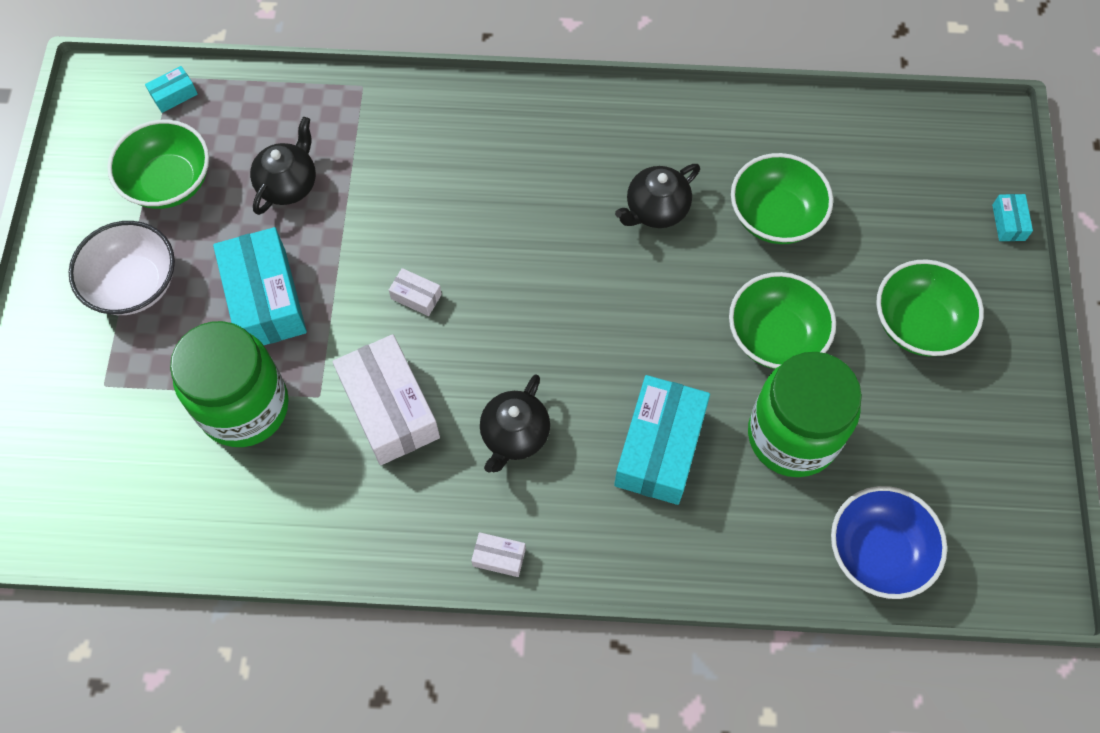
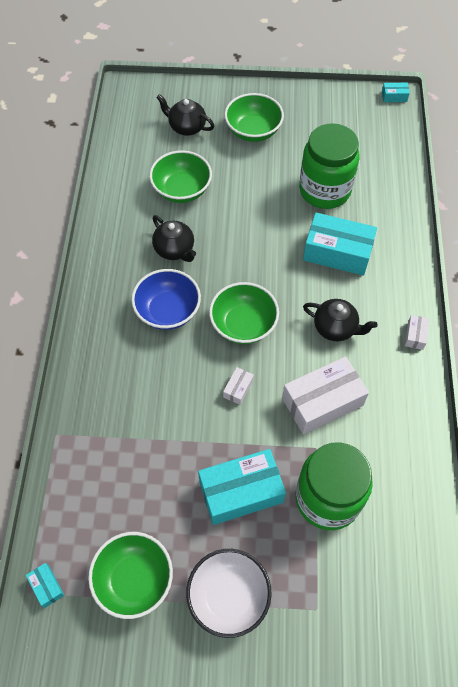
camera: 90 degrees left, 5 degrees down
(288, 184) = (142, 483): black teapot -> black teapot (186, 127)
(775, 336) = (263, 194): green bowl -> green bowl (243, 324)
(878, 552) = (387, 159): blue bowl -> blue bowl (168, 311)
(1008, 222) = (190, 88): turquoise box -> turquoise box (394, 96)

